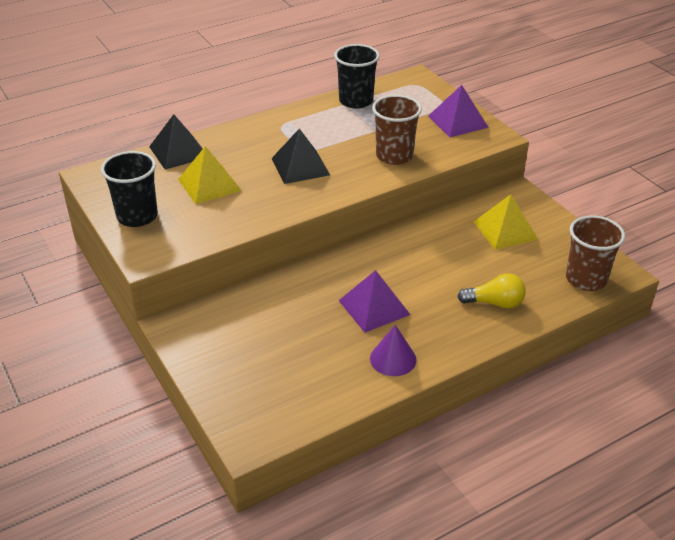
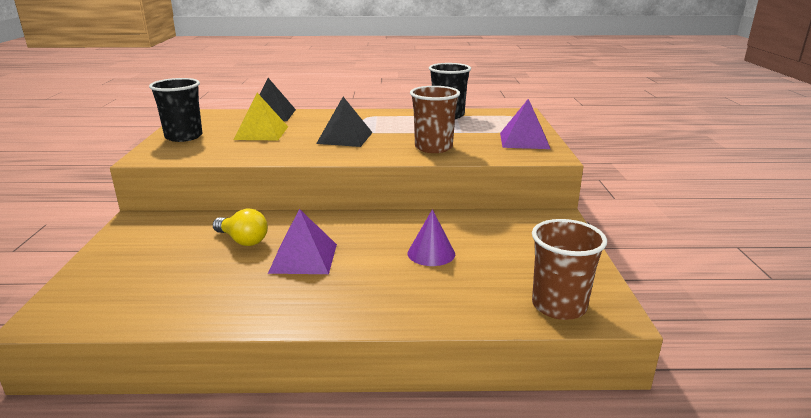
camera: 30 degrees right, 15 degrees down
(393, 359) = (261, 303): purple cone -> purple cone (431, 253)
(494, 303) = (426, 293): yellow light bulb -> yellow light bulb (242, 240)
(505, 230) = (509, 240): yellow pyramid -> none

